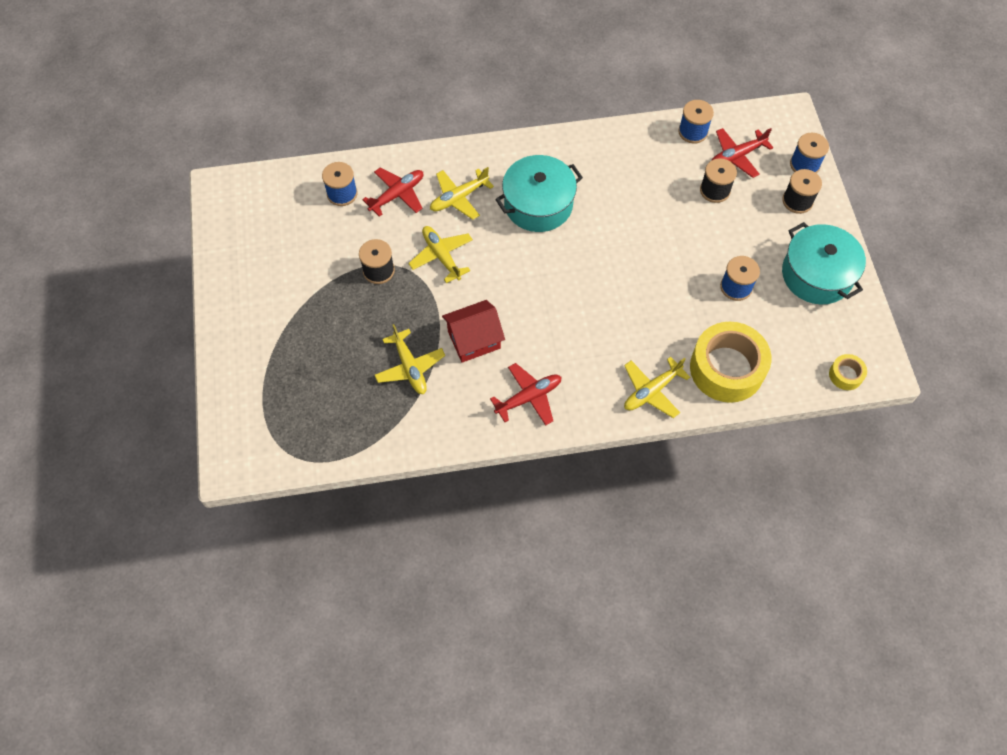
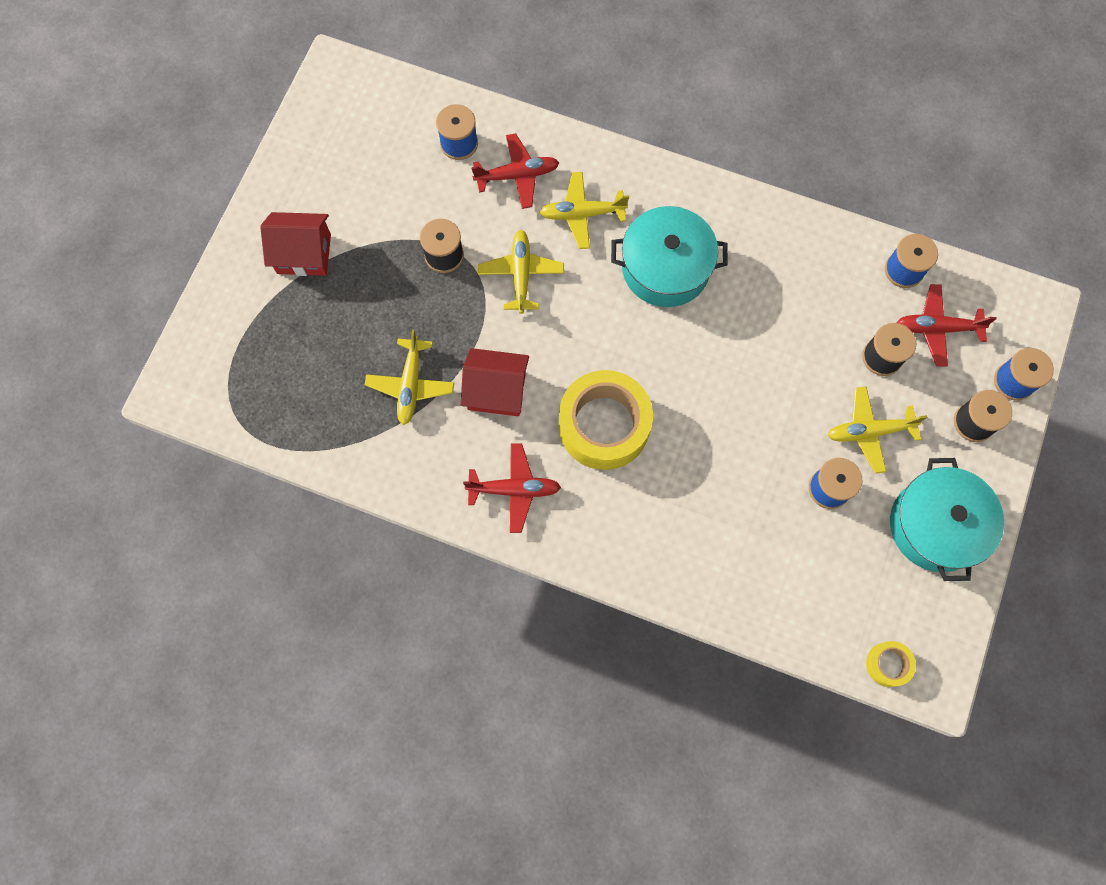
camera: 30 degrees right, 10 degrees up
(273, 319) = (304, 254): none -> red house
(651, 391) = (652, 558): yellow plane -> yellow plane (869, 431)
(726, 368) = (754, 579): yellow tape -> yellow tape (604, 425)

